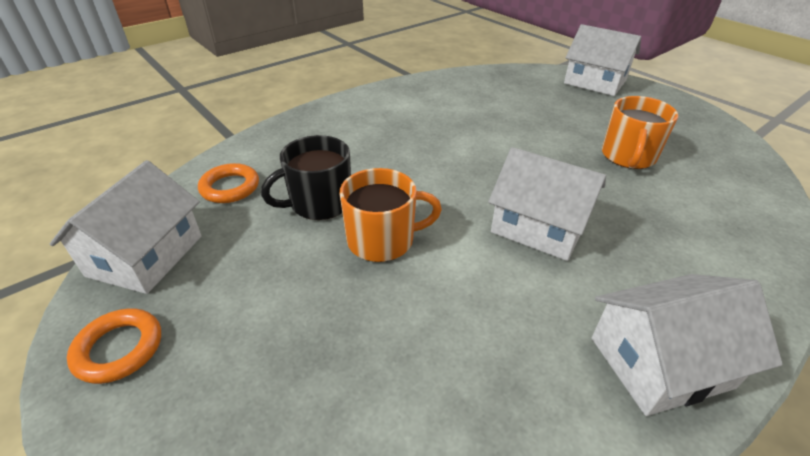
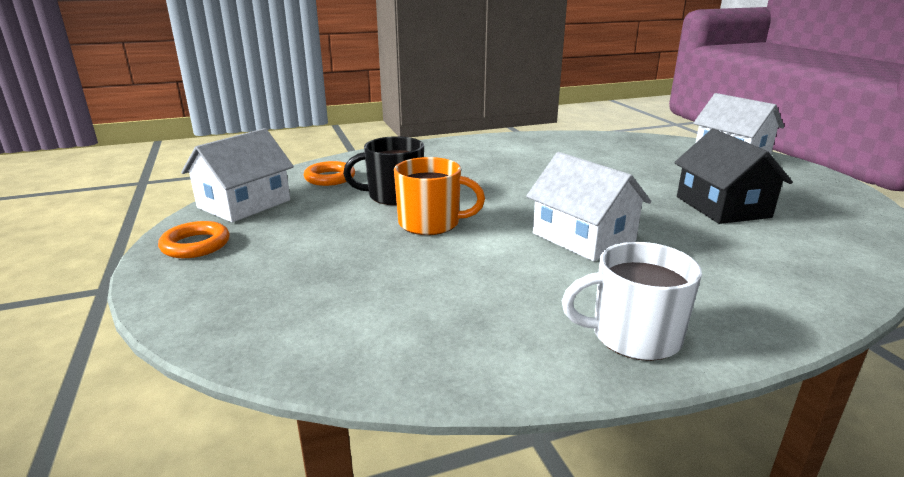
camera: 20 degrees right, 15 degrees down
(628, 156) = (722, 207): orange mug -> black house
(660, 362) = (633, 336): white house -> white mug

